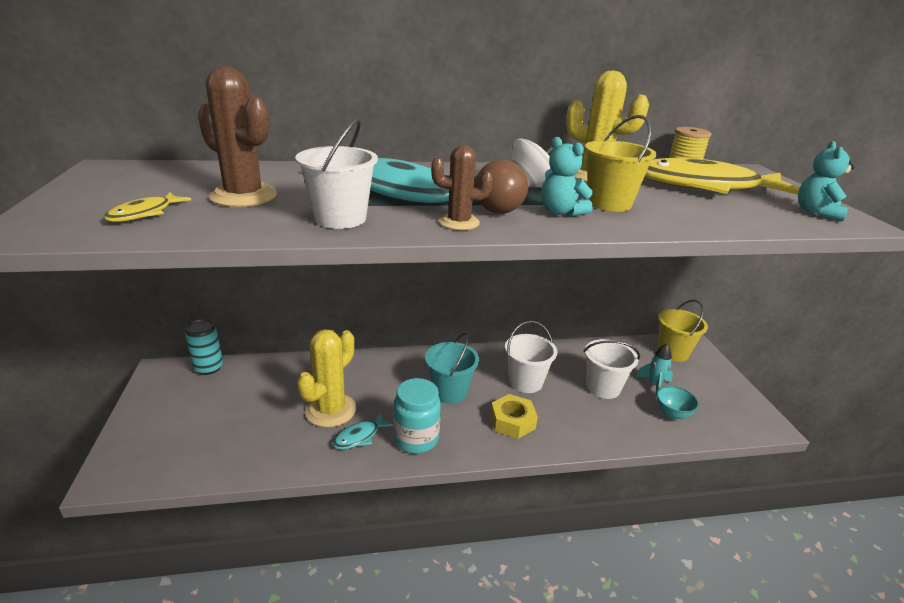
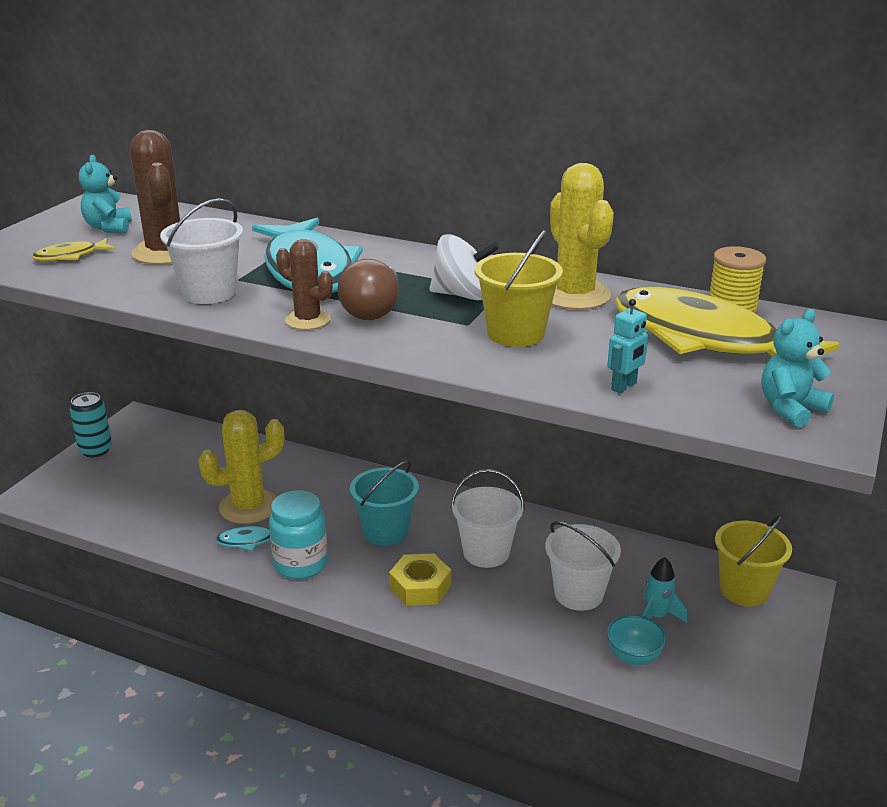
camera: 35 degrees right, 0 degrees up
(208, 368) = (179, 428): turquoise can -> turquoise can (95, 450)
(560, 212) = (435, 332): turquoise teddy bear -> turquoise teddy bear (109, 228)
(726, 220) = (624, 386): none -> turquoise robot

